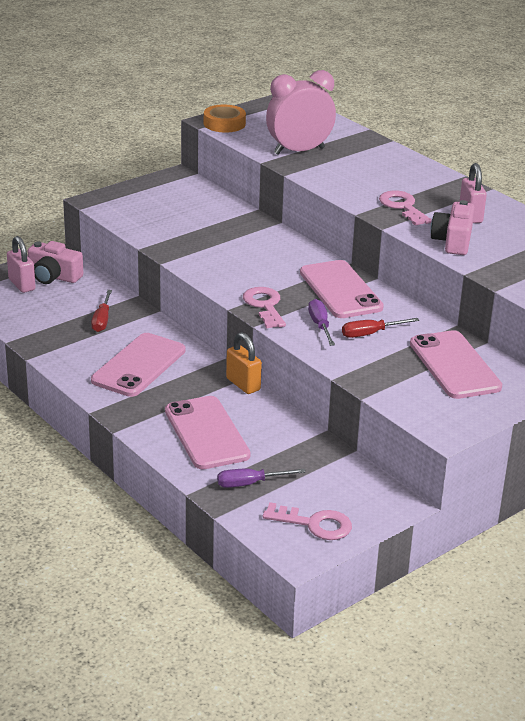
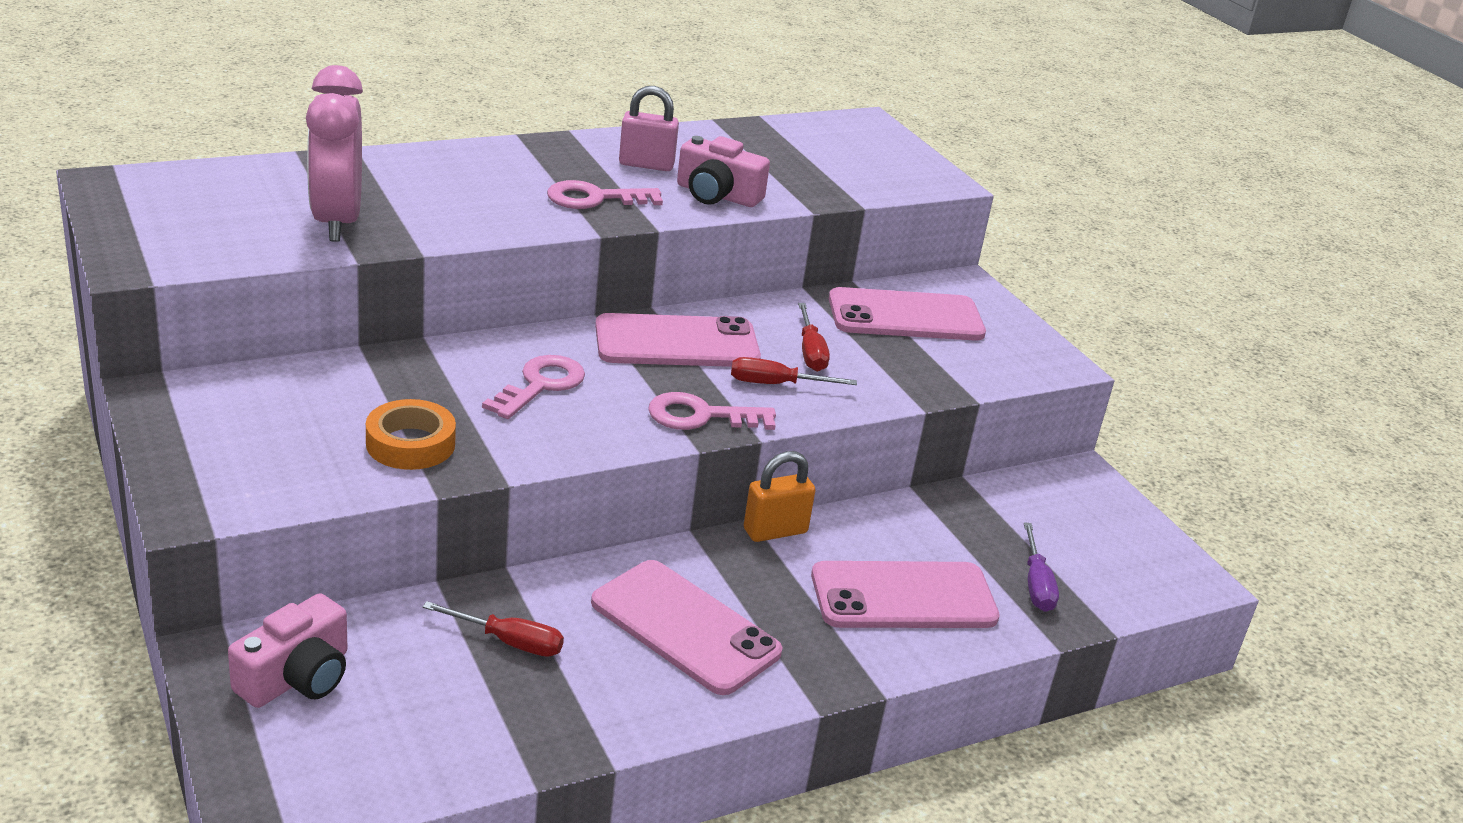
camera: 80 degrees left, 0 degrees up
(22, 285) = (306, 730): pink padlock -> none
(224, 124) = (157, 256): orange tape -> orange tape (410, 444)
(314, 524) = (1128, 551): pink key -> pink key (540, 385)
(320, 325) = (775, 384): purple screwdriver -> red screwdriver

